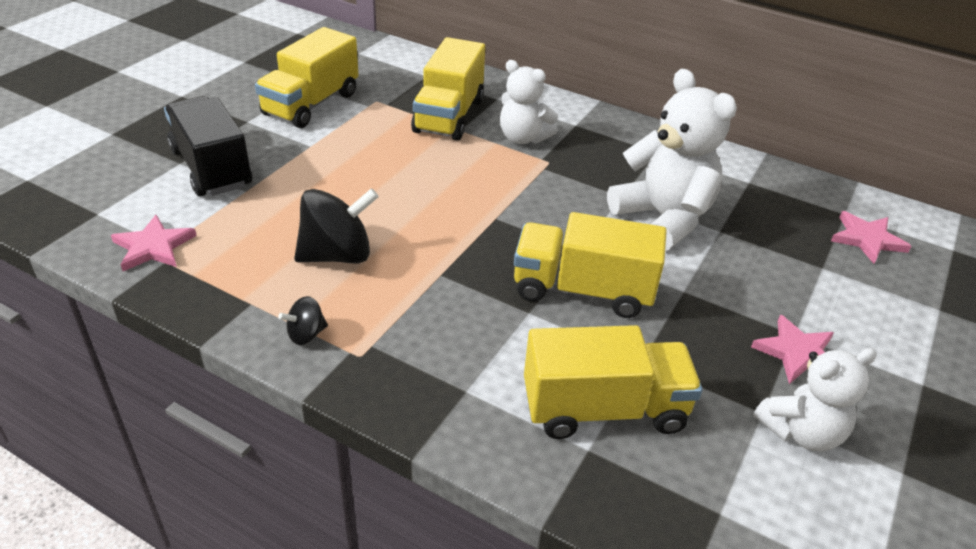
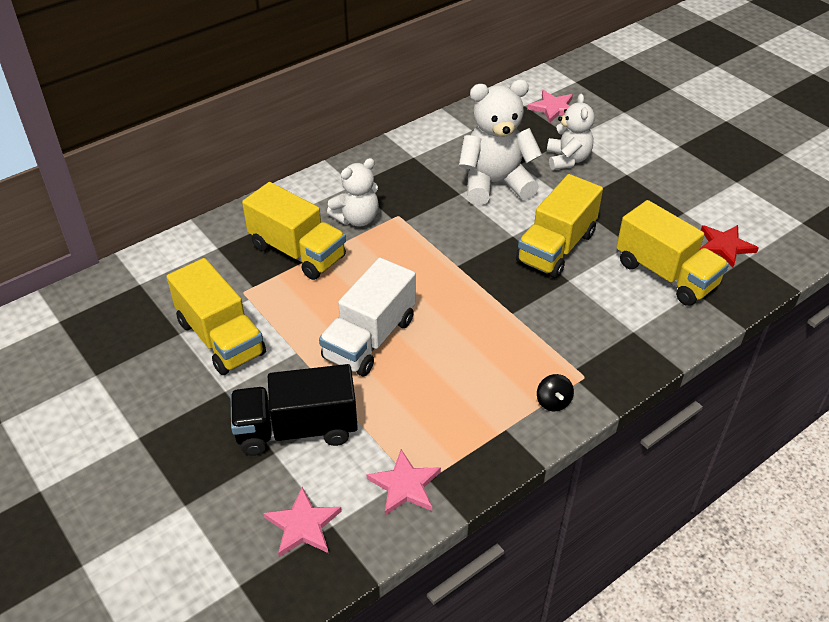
camera: 65 degrees left, 5 degrees up
(337, 255) = (466, 366): black spinning top -> none
(349, 183) = (369, 338): none -> white truck
(604, 409) = (665, 274): yellow truck -> yellow truck turned 120 degrees clockwise
(720, 475) = (724, 246): none -> red star
(797, 353) = (642, 180): pink star -> pink star (303, 525)
(801, 432) = (702, 204): white teddy bear -> white teddy bear (567, 159)

